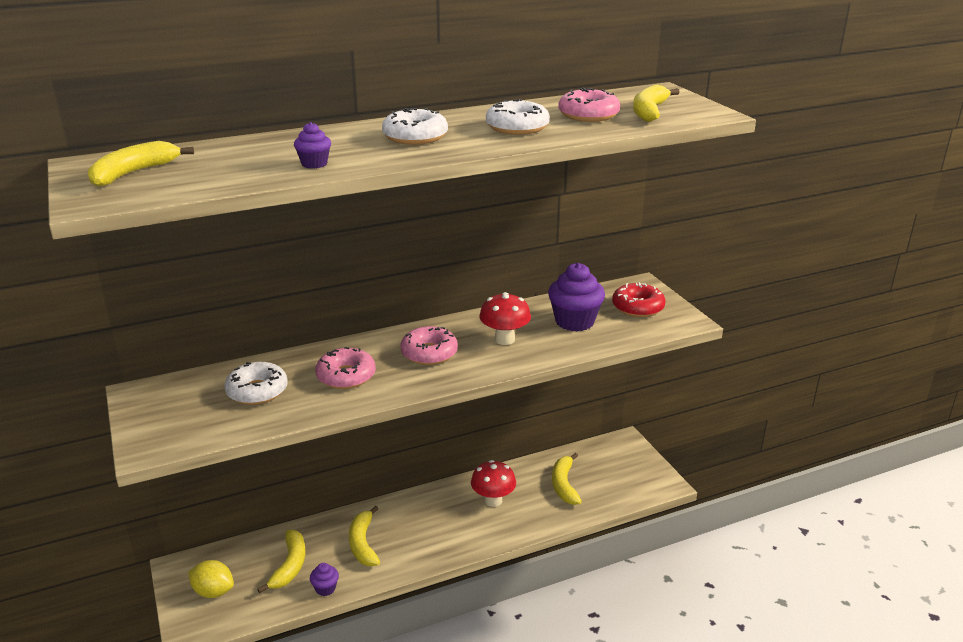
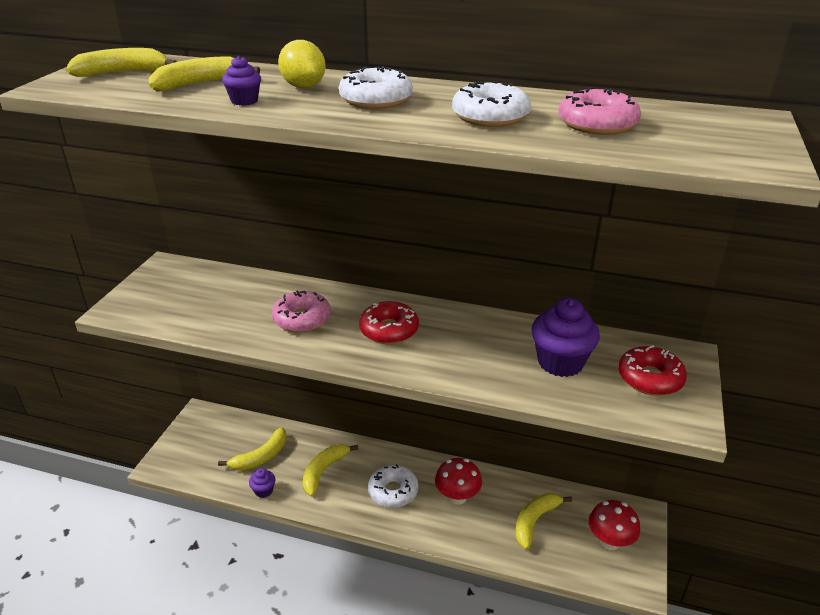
camera: 40 degrees right, 5 degrees up
(213, 591) = (199, 445): yellow lemon -> yellow lemon (303, 87)
(257, 391) = (230, 301): white donut -> white donut (393, 491)
(429, 353) = (389, 330): pink donut -> red donut
(504, 339) = (469, 348): red mushroom -> red mushroom (610, 541)
(649, 111) = (682, 139): yellow banana -> yellow banana (200, 84)

